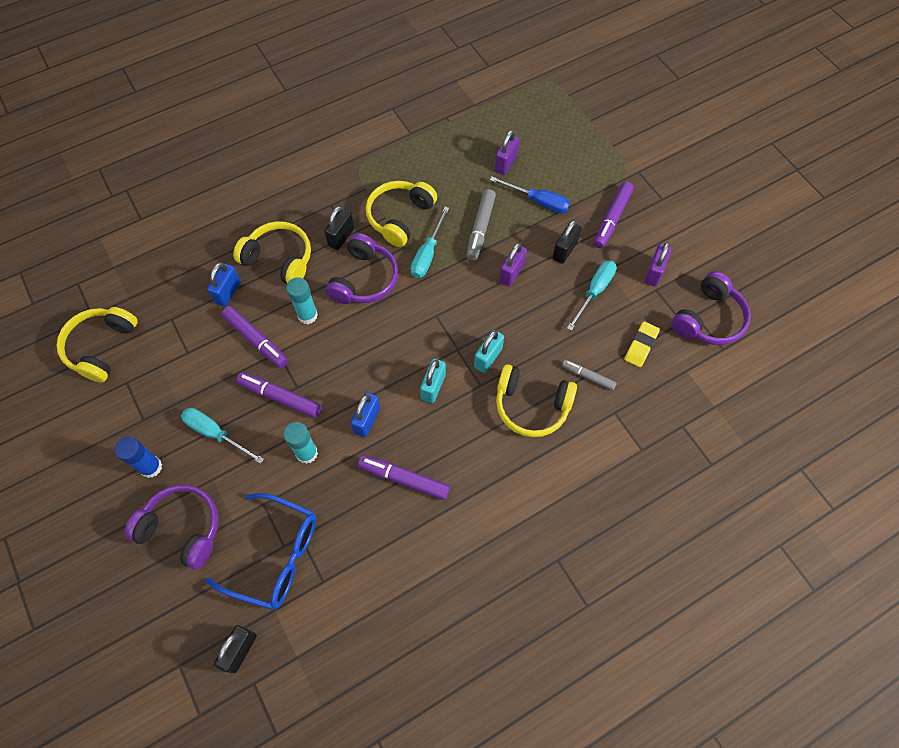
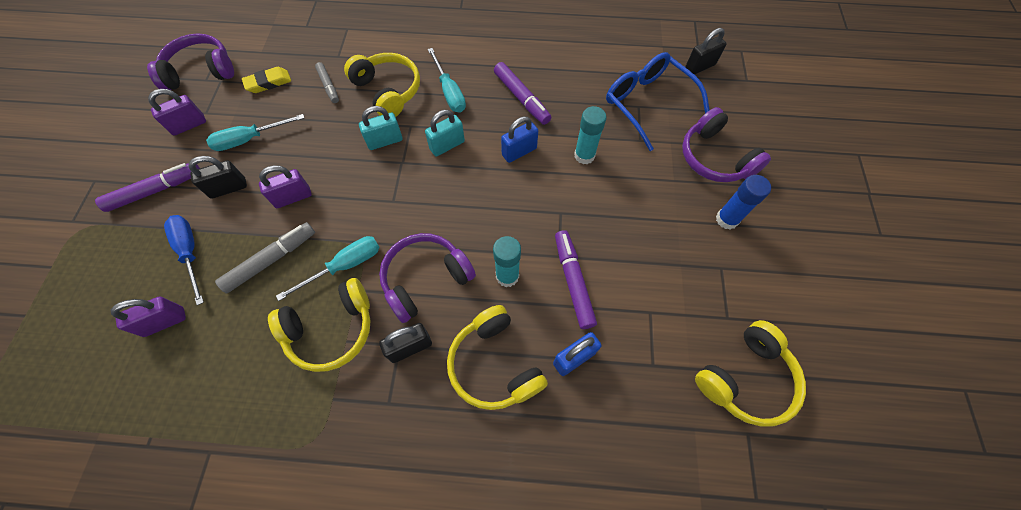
camera: 145 degrees left, 0 degrees up
(216, 433) = (655, 214): turquoise screwdriver -> turquoise screwdriver (449, 92)
(280, 397) = (581, 212): purple marker -> none

